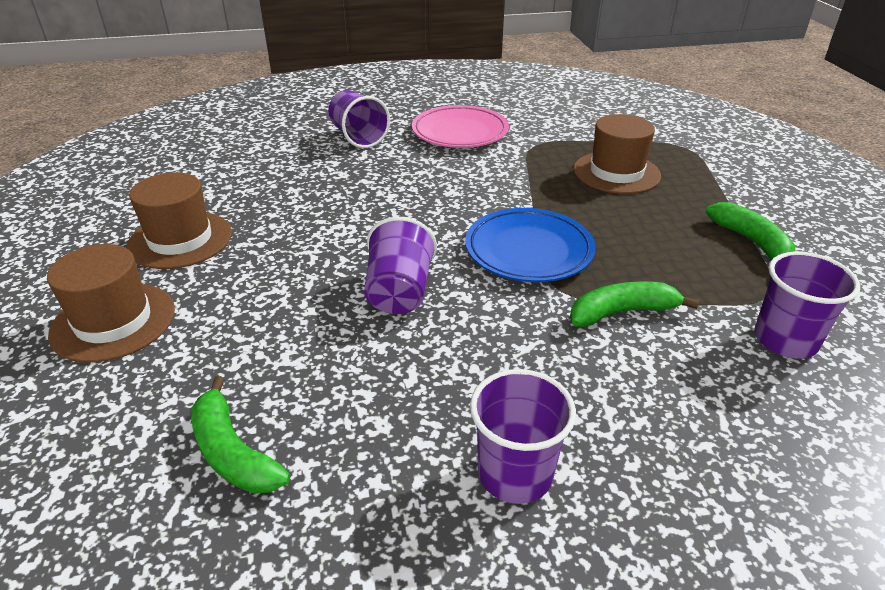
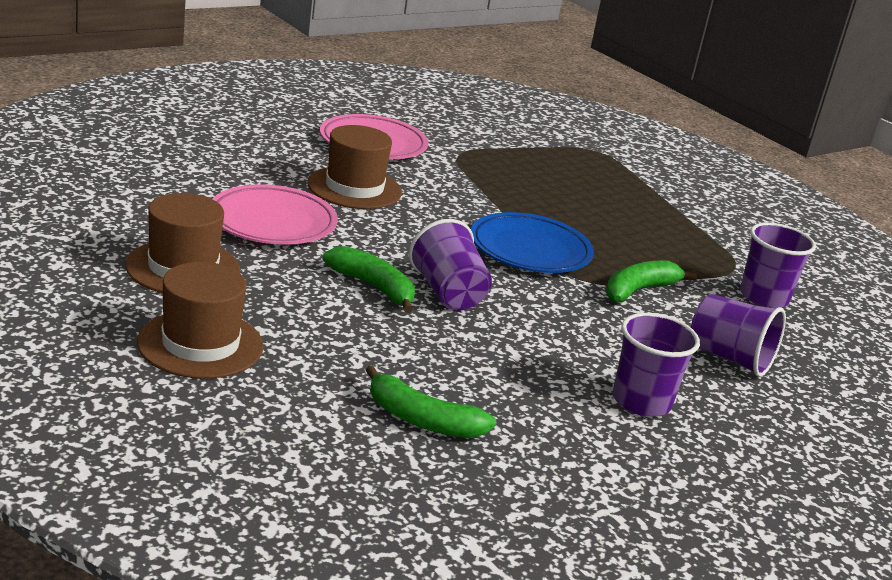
camera: 30 degrees left, 10 degrees down
(300, 202) = (272, 222): none -> pink plate
(358, 137) = (268, 153): purple cup -> purple cup (729, 358)
(616, 173) = (553, 177): brown hat -> brown hat (354, 188)
(751, 242) = (700, 229): green banana -> green banana (373, 287)

